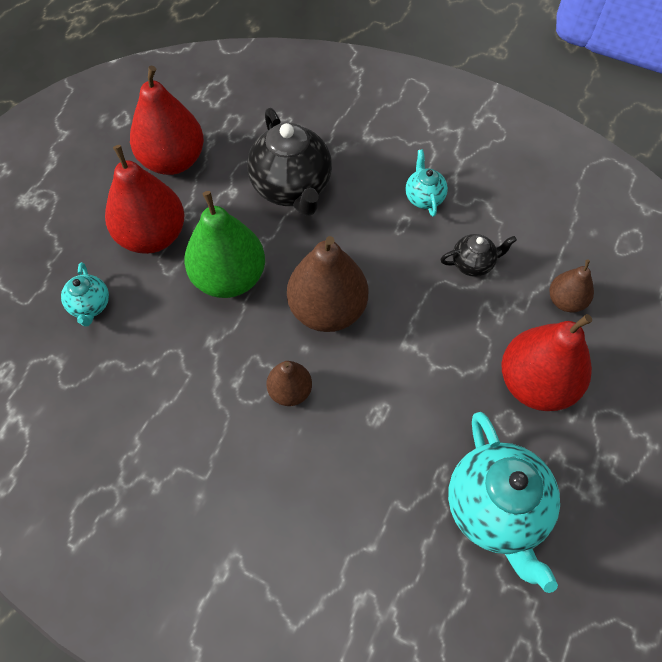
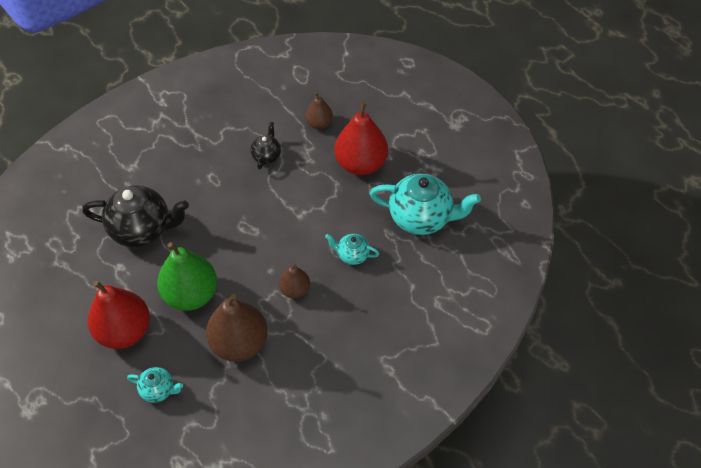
camera: 65 degrees left, 5 degrees down
(173, 161) = (64, 295): red pear -> none
(327, 310) = (250, 247): brown pear -> brown pear (239, 343)
(424, 198) = (201, 158): turquoise teapot -> turquoise teapot (352, 255)

